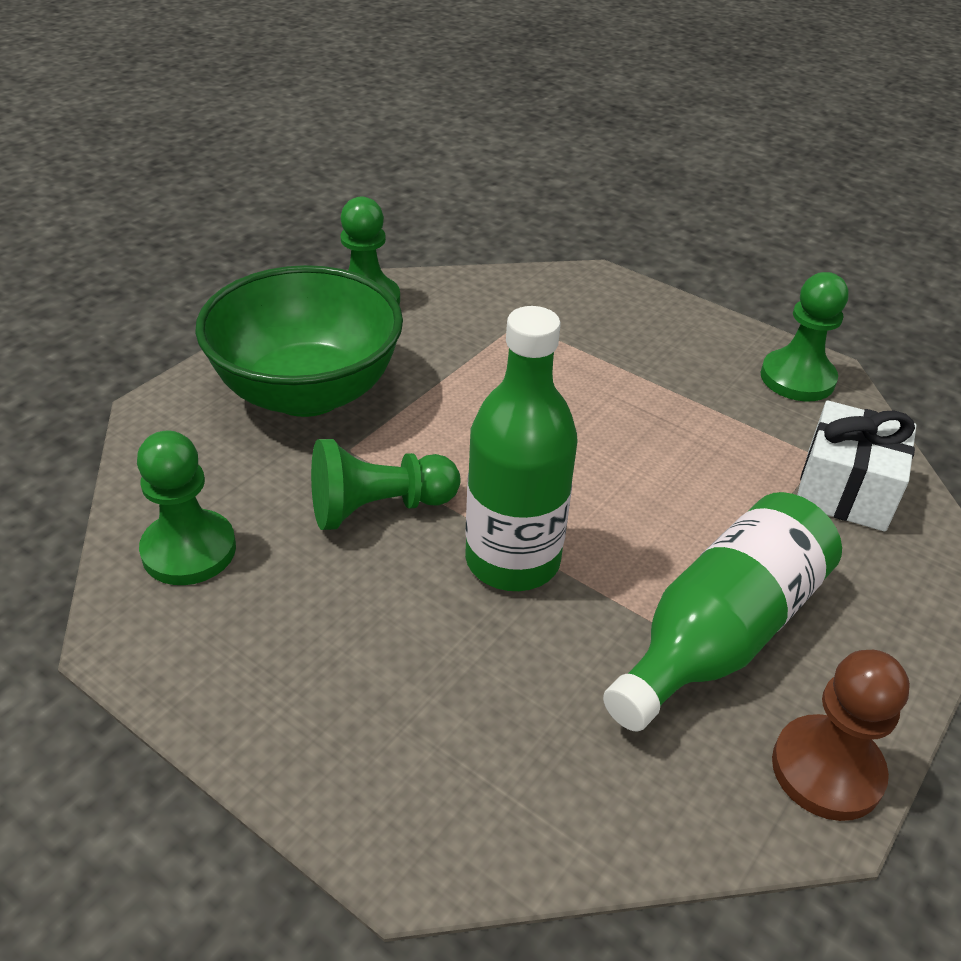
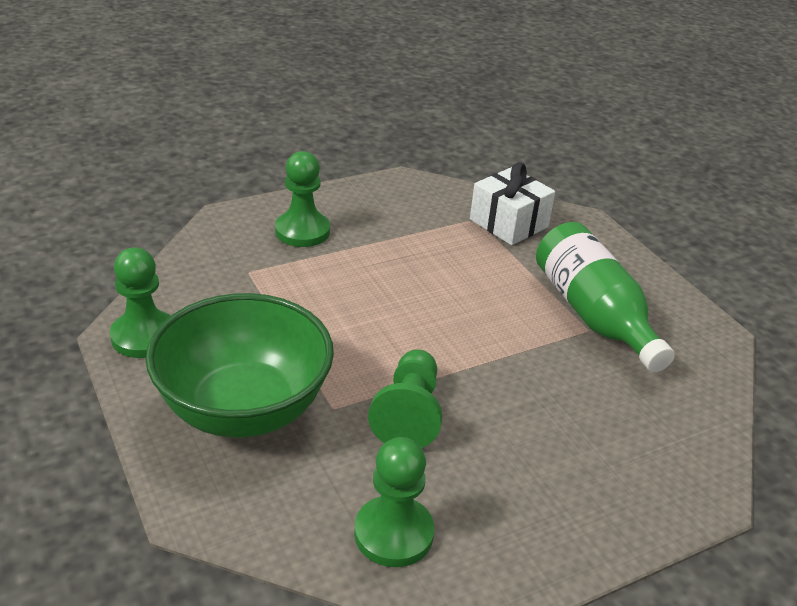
camera: 65 degrees left, 5 degrees down
(512, 560) = (495, 370): green bottle -> none
(797, 378) = (403, 192): green pawn -> green pawn (302, 231)
(827, 770) = (695, 322): brown pawn -> none

